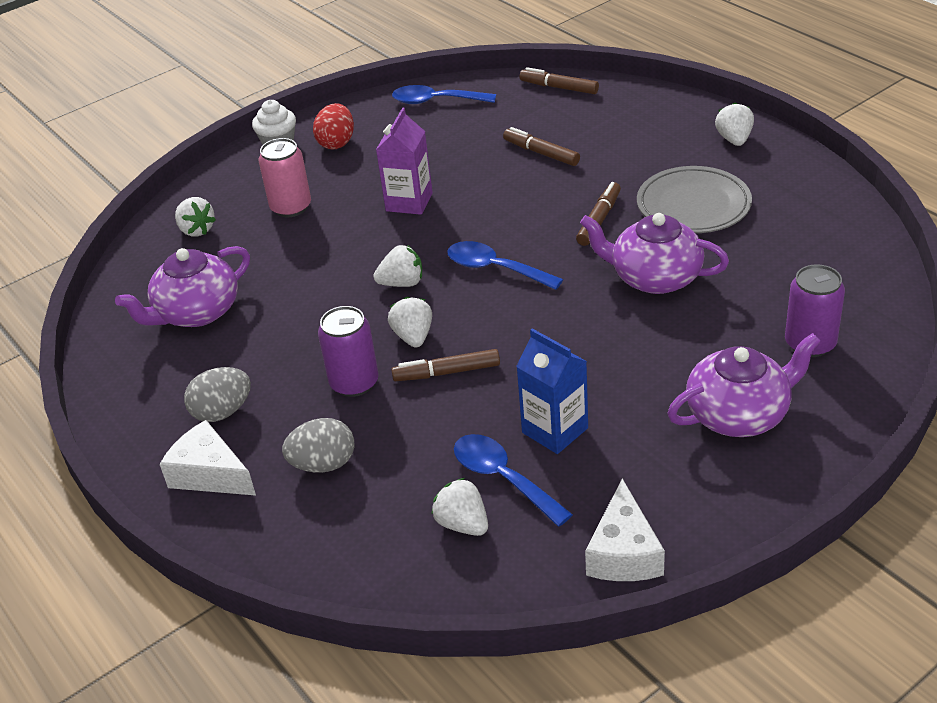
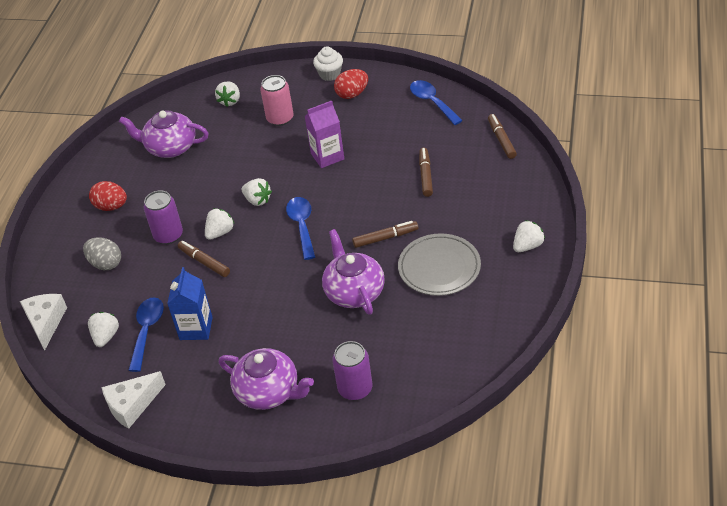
camera: 50 degrees right, 5 degrees up
(210, 474) = (70, 232): white cheese -> white cheese (46, 322)
(222, 412) = (111, 206): grey egg -> red egg

